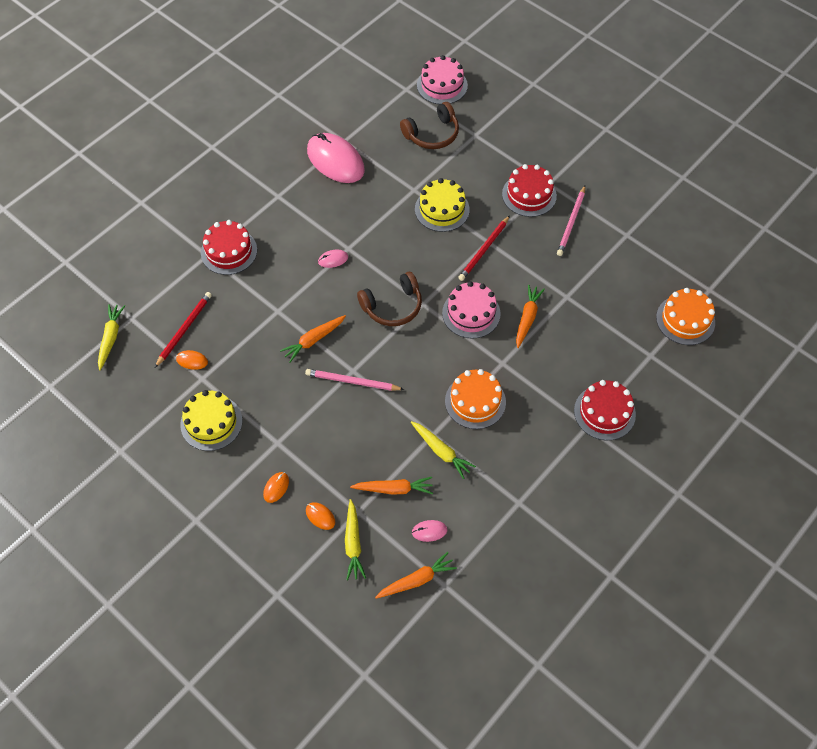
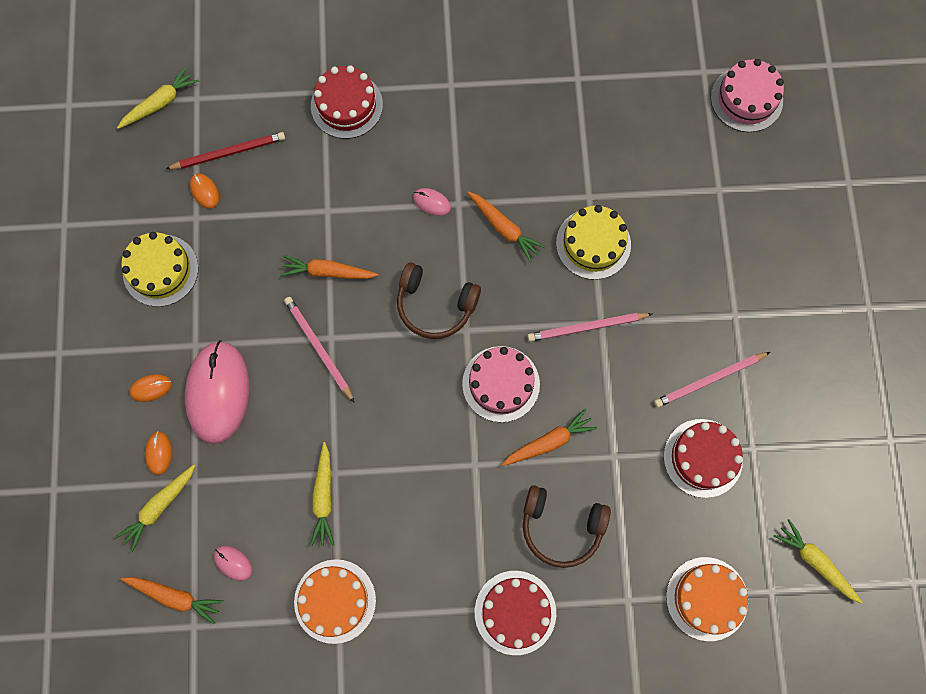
camera: 45 degrees right, 15 degrees up
(335, 160) = (546, 93): pink mouse -> pink mouse (218, 392)
(394, 489) = (245, 491): orange carrot -> orange carrot (504, 228)
(432, 134) = (674, 148): brown headphones -> brown headphones (561, 527)
(475, 401) = (407, 478): orange cake -> orange cake (335, 601)
(484, 250) = (587, 327): red pencil -> pink pencil
(529, 195) = (700, 308): red cake -> red cake (702, 458)
(713, 258) = (815, 562): none -> yellow carrot

